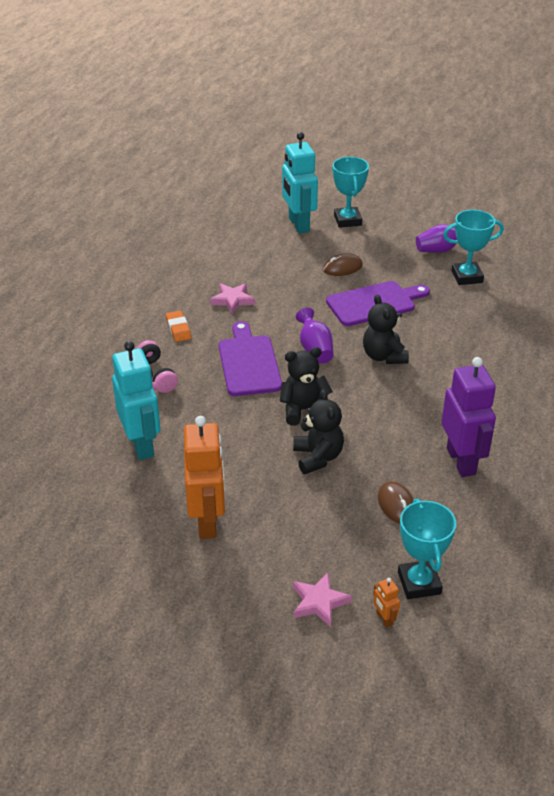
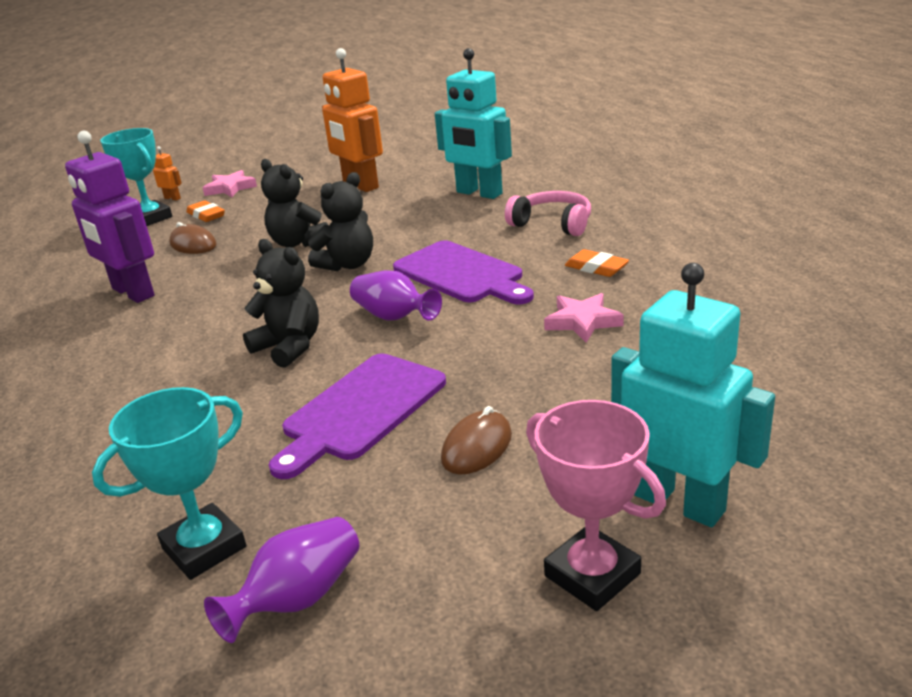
camera: 150 degrees right, 10 degrees down
(347, 220) = (592, 574): turquoise trophy -> pink trophy
(366, 554) = (206, 215): none -> orange eraser

